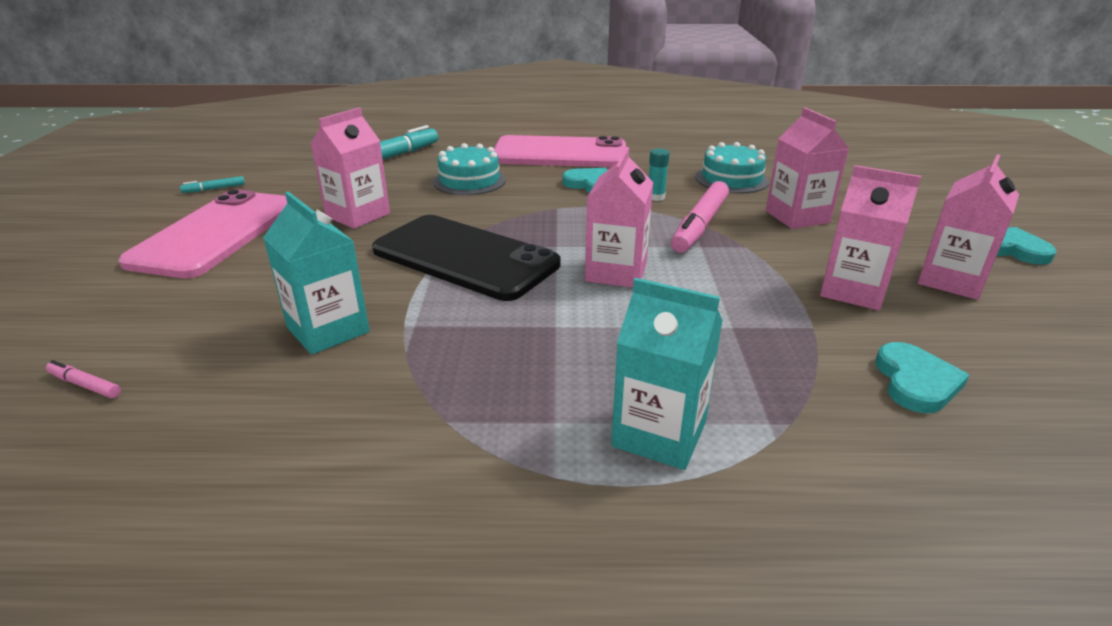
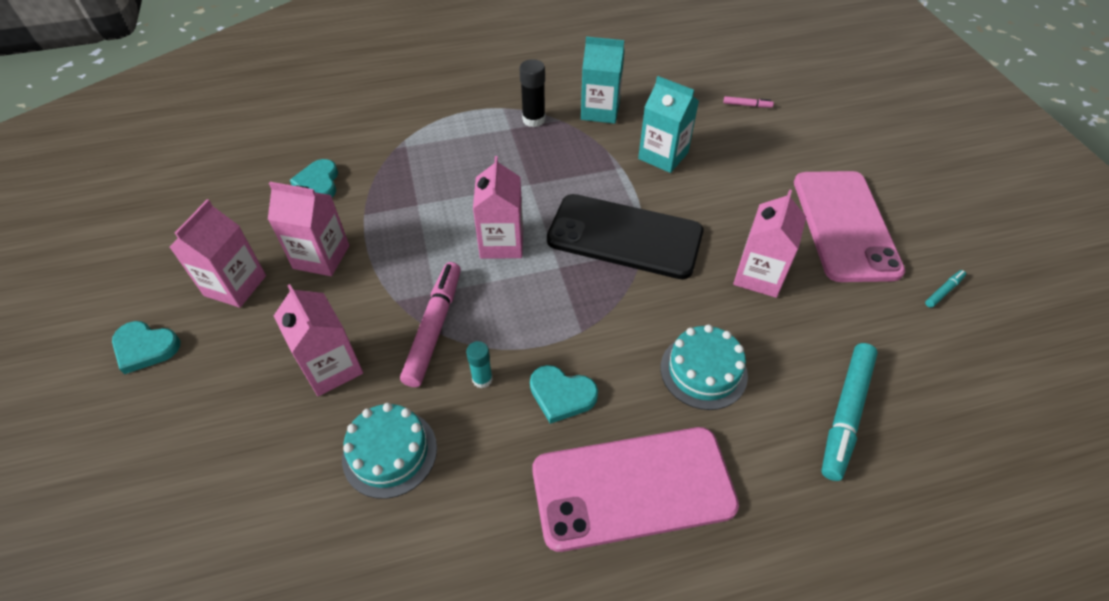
camera: 165 degrees right, 20 degrees up
(499, 432) = (533, 119): none -> black glue stick
(659, 434) = (459, 131): turquoise carton -> turquoise carton (600, 111)

